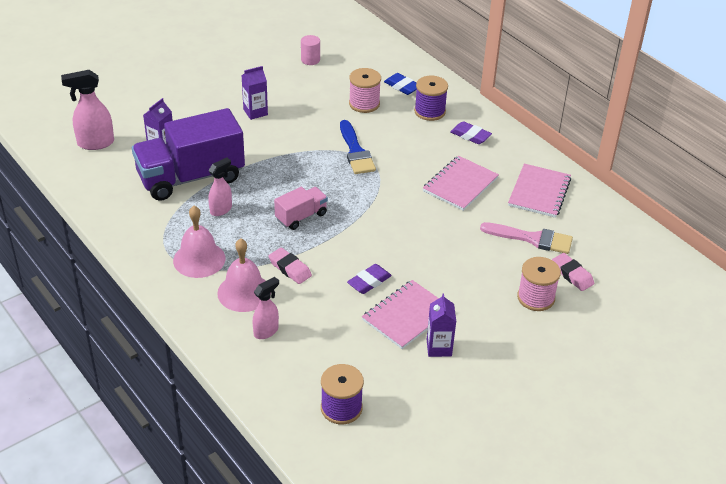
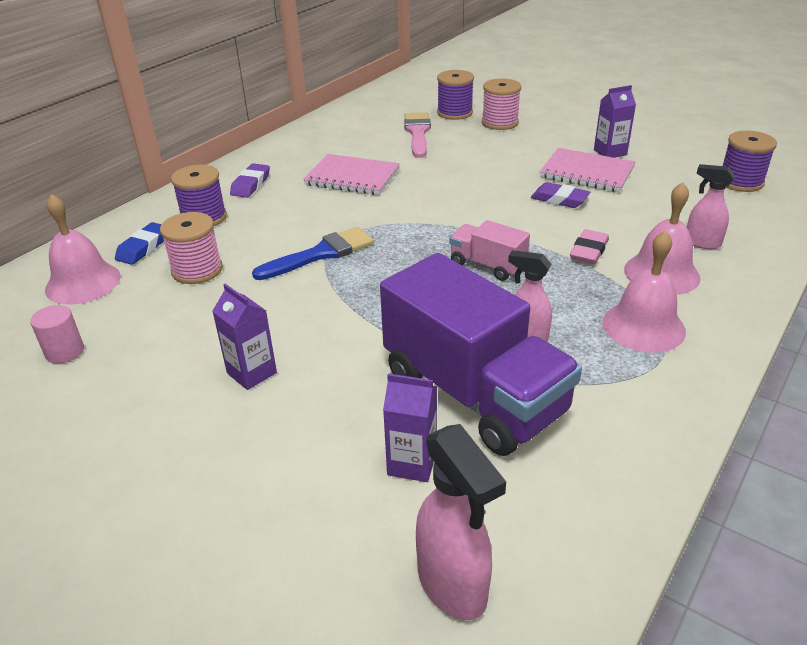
camera: 105 degrees left, 5 degrees down
(373, 65) = (83, 283): none -> pink bell
(539, 192) = (340, 138): pink notebook -> none
(572, 275) = (454, 113): pink eraser -> purple spool

